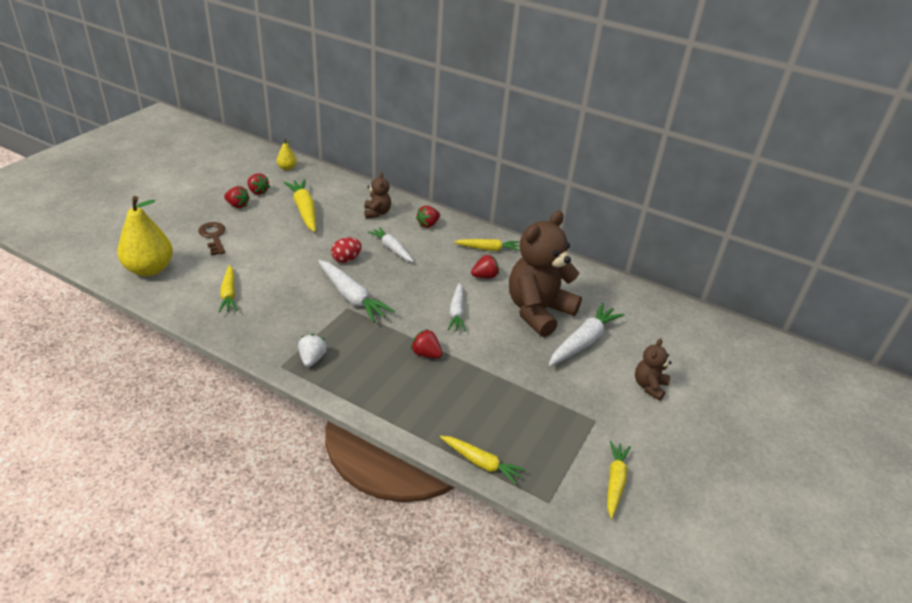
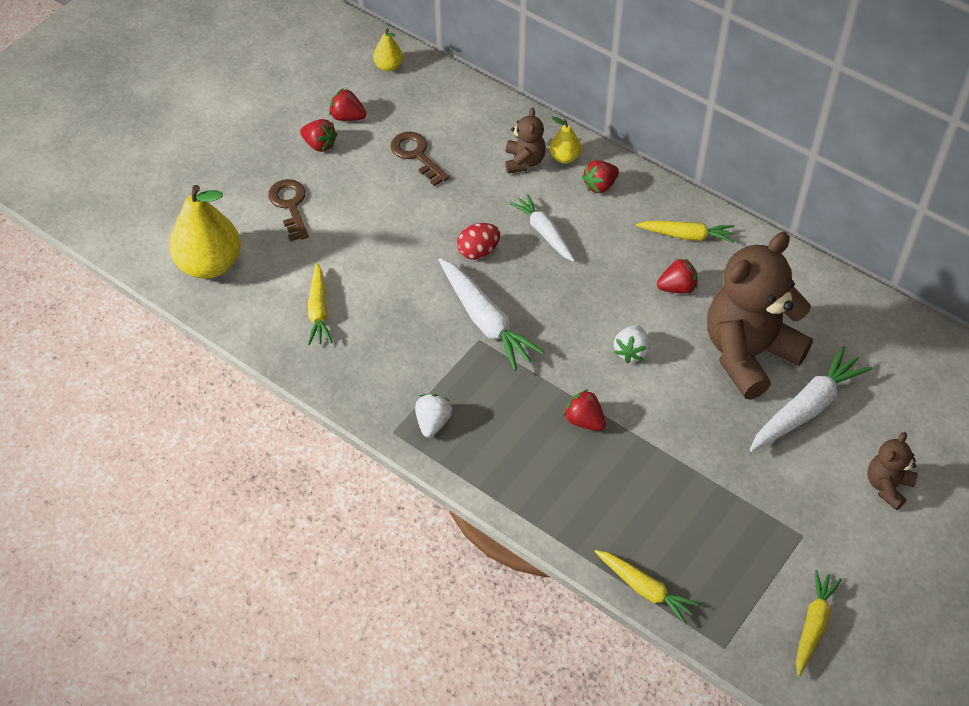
camera: 10 degrees right, 15 degrees up
(258, 192) = (347, 117): red strawberry -> red strawberry turned 150 degrees clockwise
(304, 210) = (417, 155): yellow carrot -> brown key
(404, 211) = (564, 157): none -> yellow pear
(456, 312) = (631, 351): white carrot -> white strawberry

